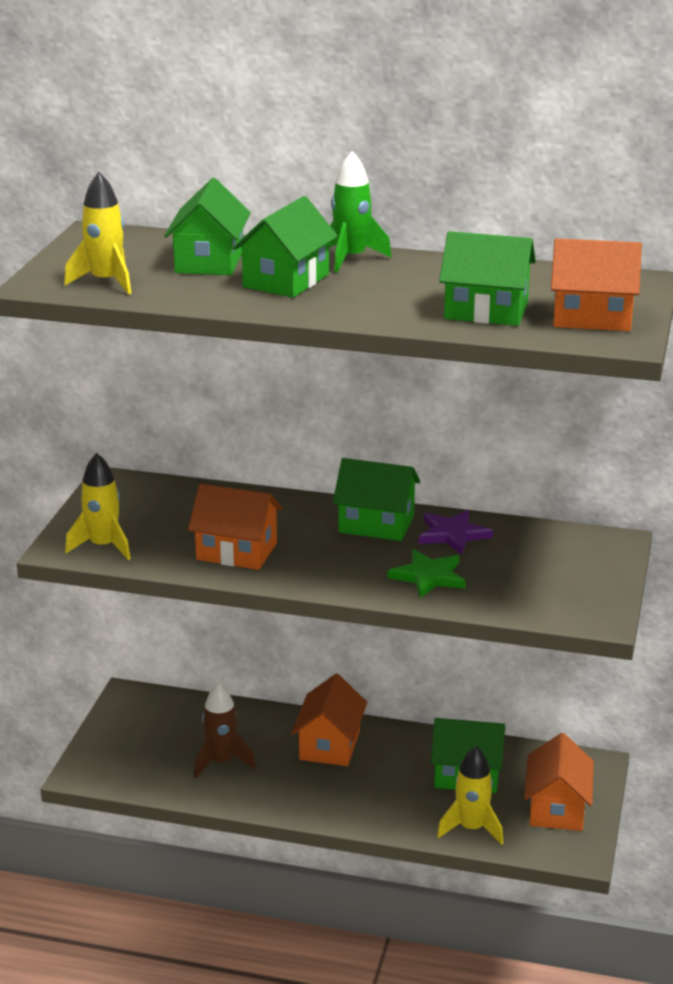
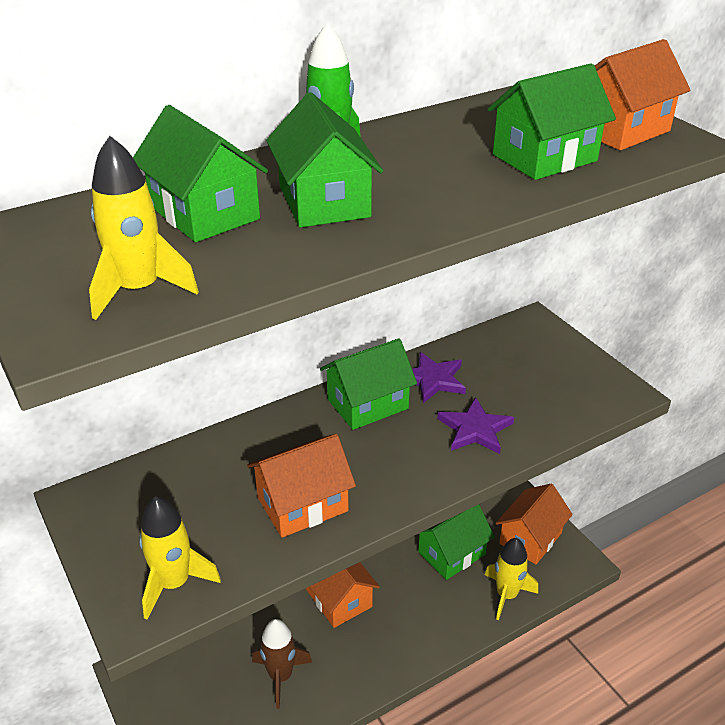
camera: 45 degrees left, 10 degrees up
(428, 576) = (475, 429): green star -> purple star
(557, 808) = (530, 538): orange house -> orange house turned 75 degrees clockwise

